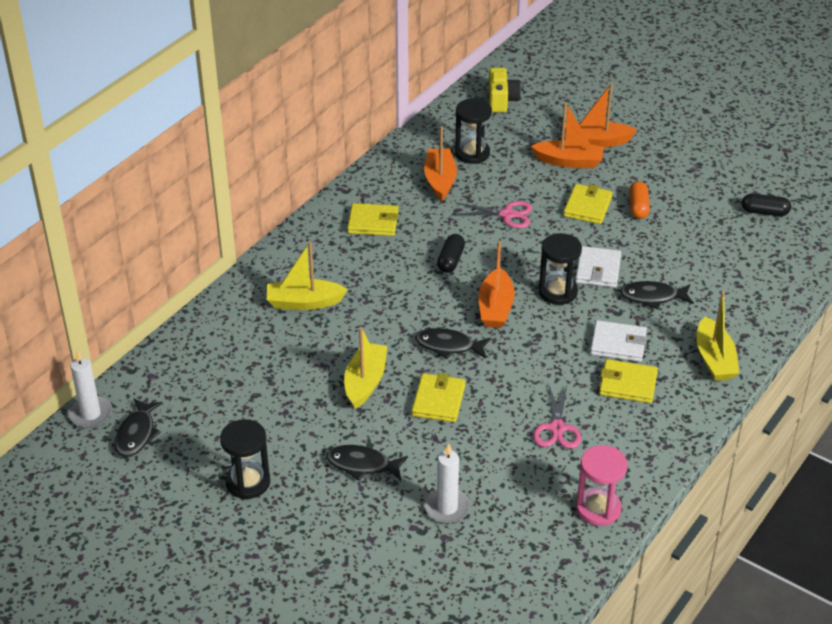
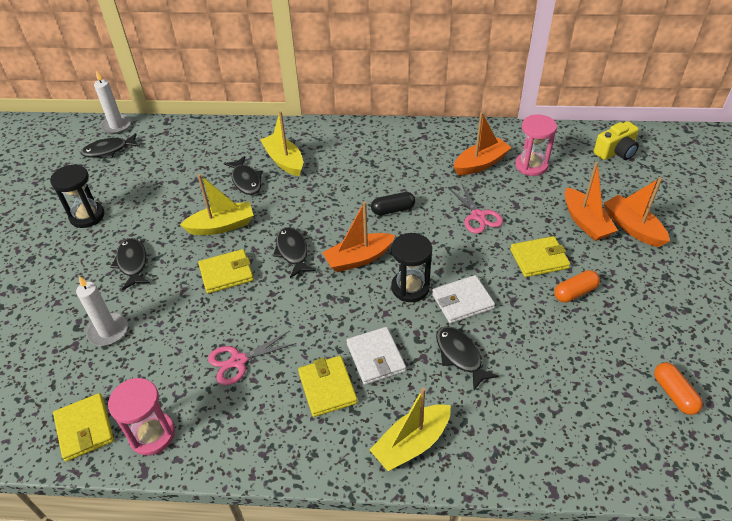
camera: 60 degrees right, 5 degrees up
(309, 341) = (246, 181): none -> black fish
(373, 222) = (398, 153): yellow wallet -> yellow wallet (85, 428)
(472, 153) = (531, 165): black hourglass -> pink hourglass
(764, 212) = (674, 394): black capsule -> orange capsule

